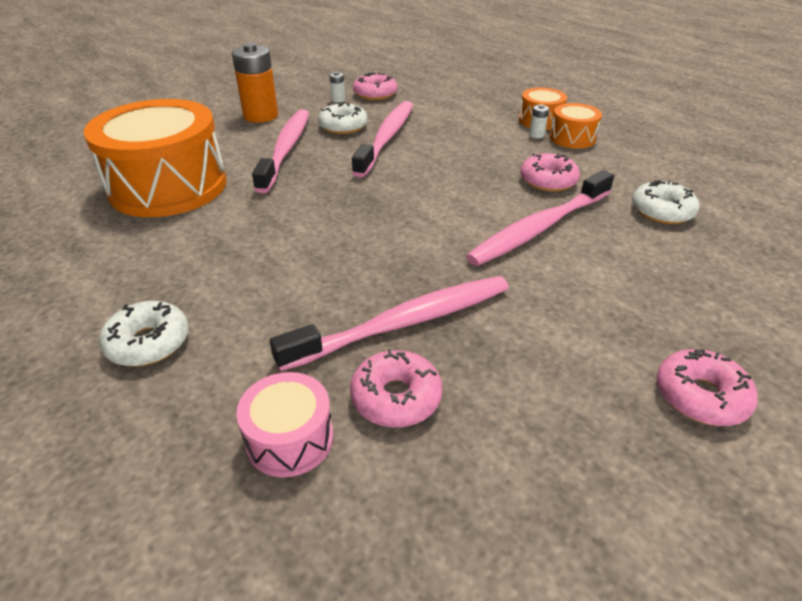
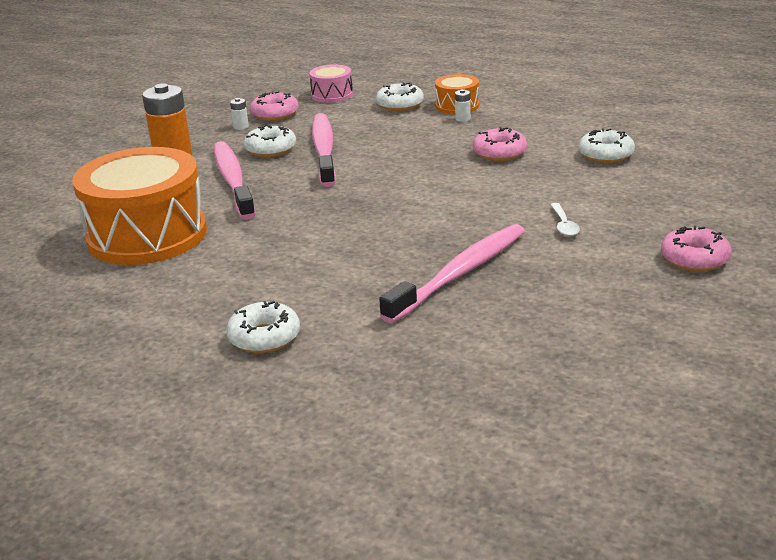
camera: 20 degrees left, 10 degrees down
(290, 439) = (435, 355): pink drum -> pink drum (332, 95)
(396, 397) = (491, 314): pink donut -> none
(488, 108) = (400, 105): none -> white donut
(539, 228) = (517, 188): pink toothbrush -> none
(561, 291) = (564, 225): none -> white spoon
(572, 138) = (496, 115): orange drum -> none

